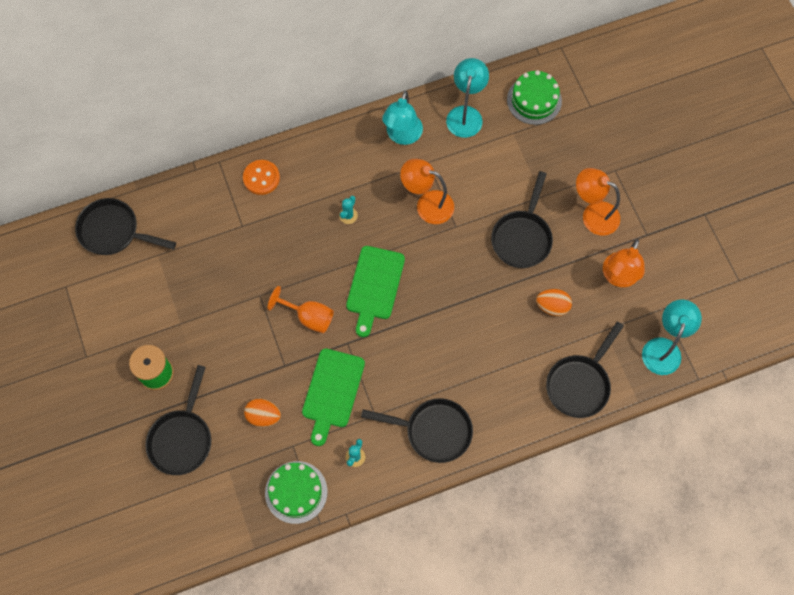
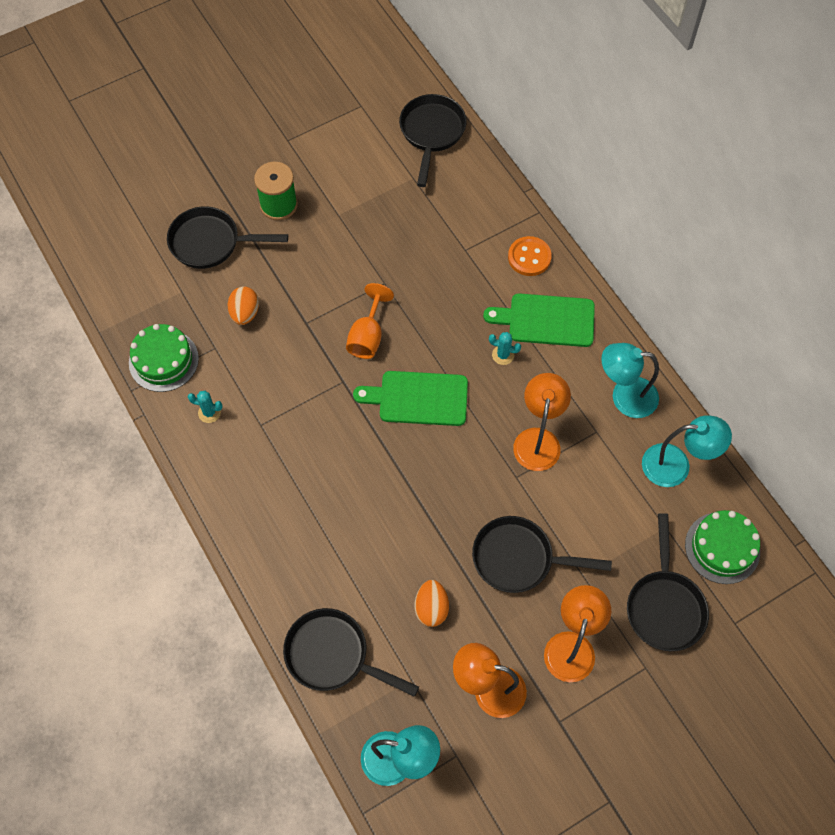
camera: 80 degrees right, 5 degrees down
(332, 392) = (282, 376): green cutting board -> green cutting board (546, 320)
(433, 431) = (249, 490): black pan -> black pan (664, 606)

